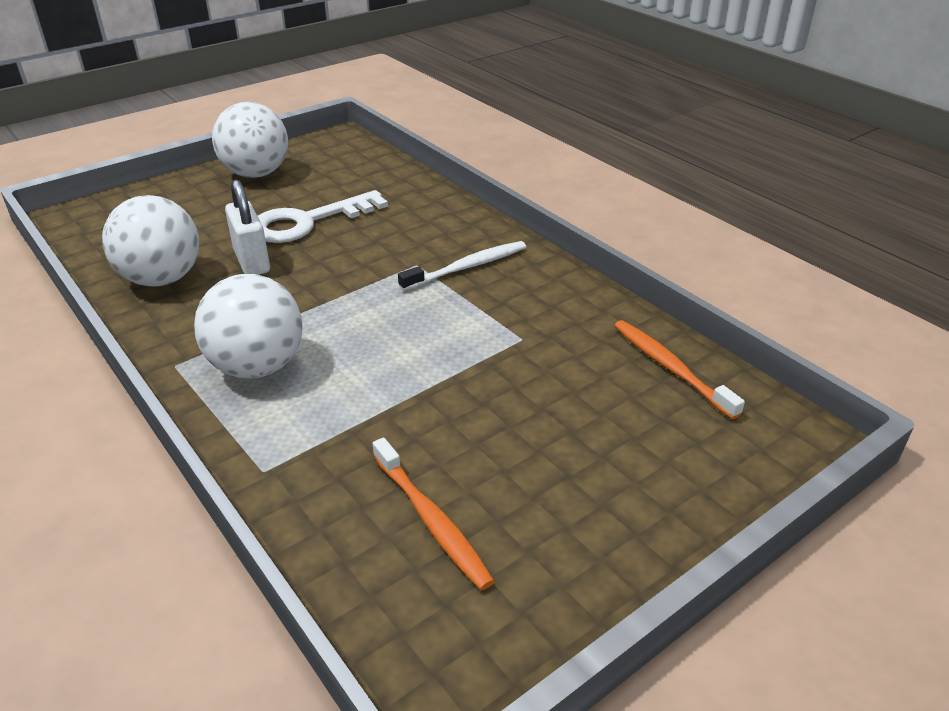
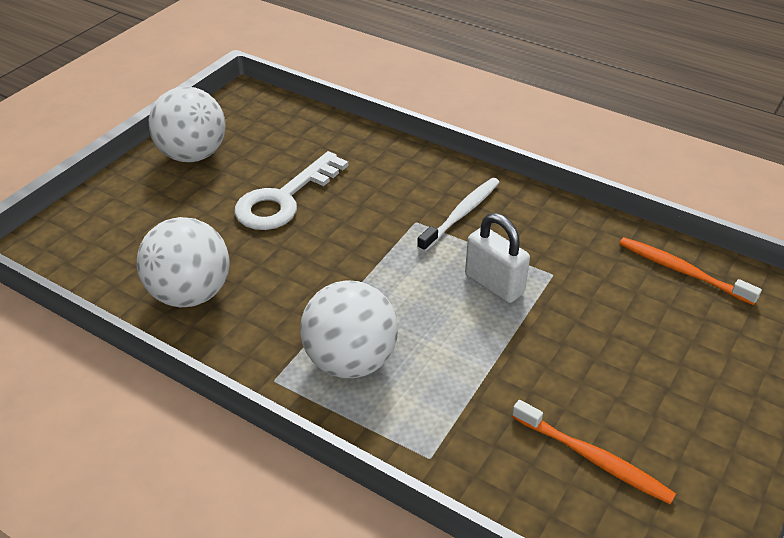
camera: 20 degrees left, 5 degrees up
(252, 261) = (263, 254): white padlock -> white padlock (494, 284)

